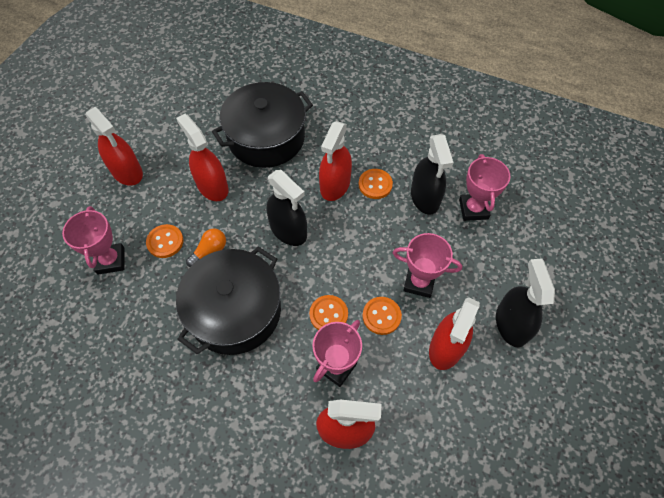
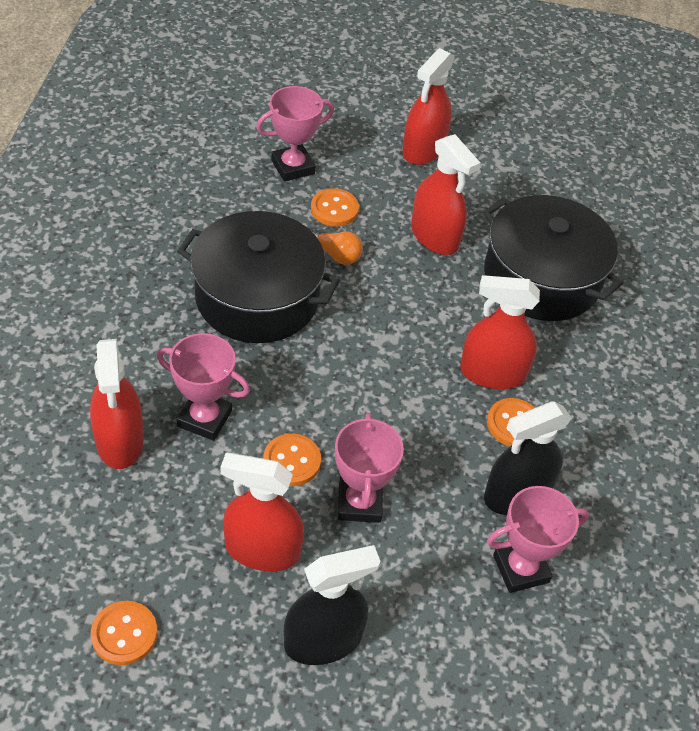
camera: 70 degrees right, 10 degrees down
(212, 186) = (434, 236): red spray bottle -> red spray bottle turned 105 degrees clockwise
(288, 230) = (395, 331): black spray bottle -> none
(328, 314) = (278, 398): orange button -> orange button (124, 634)

